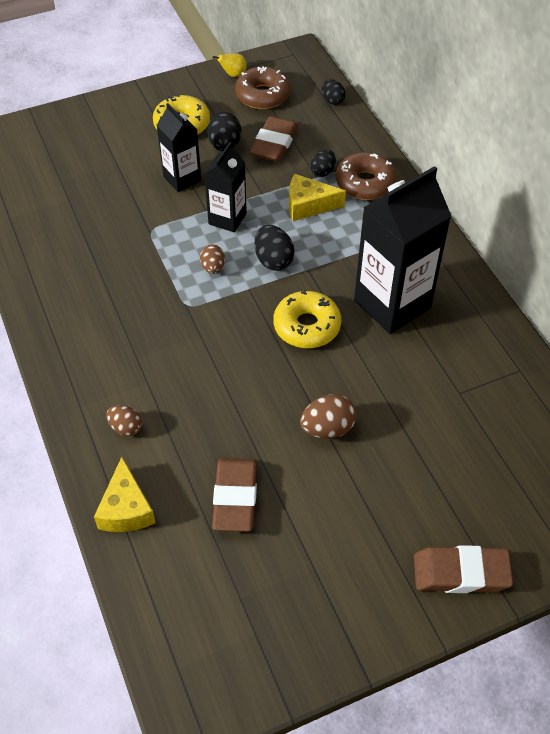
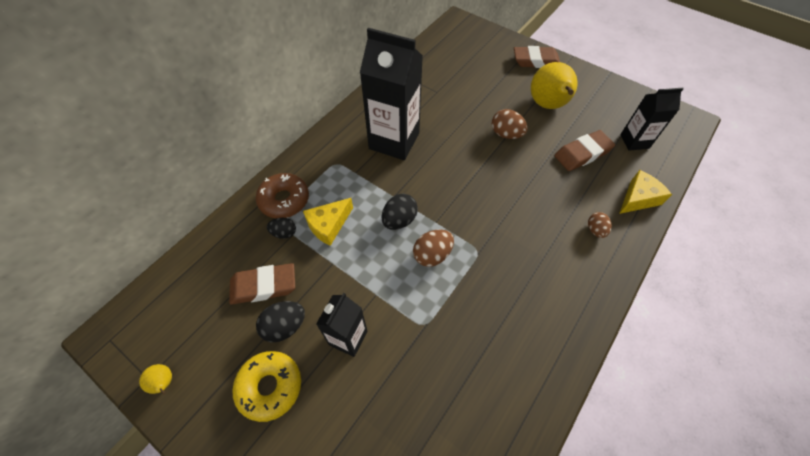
camera: 120 degrees left, 5 degrees up
(213, 267) = (432, 255): brown egg -> brown egg, size x1.52
(227, 219) = (376, 273): black carton -> black carton (634, 141)
(262, 95) = (193, 333): brown donut -> none
(307, 326) = (443, 175): yellow donut -> none
(308, 205) = (328, 225): yellow cheese -> yellow cheese turned 75 degrees clockwise
(332, 100) = (181, 268): black egg -> none
(349, 518) = (548, 105): none -> yellow pear
(461, 573) = (535, 61): brown eraser -> brown eraser turned 60 degrees counterclockwise

